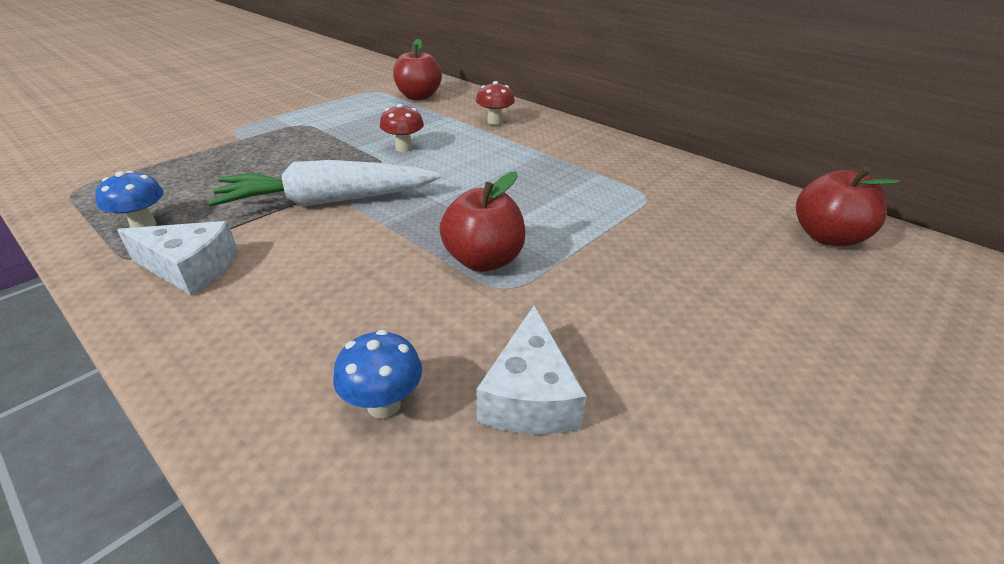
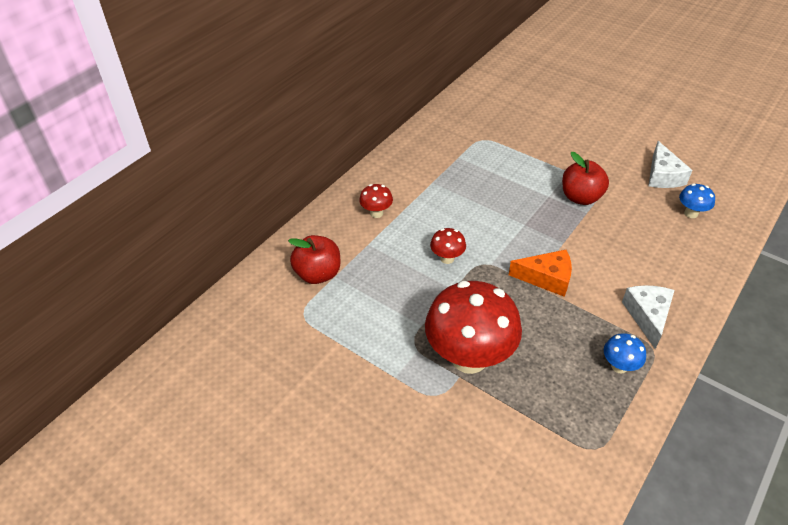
camera: 95 degrees left, 10 degrees up
(258, 145) = (469, 358): none -> red mushroom
(328, 201) = (546, 278): white carrot -> orange cheese
(529, 395) = (663, 176): white cheese -> white cheese turned 90 degrees clockwise
(827, 237) = (505, 86): red apple -> none

